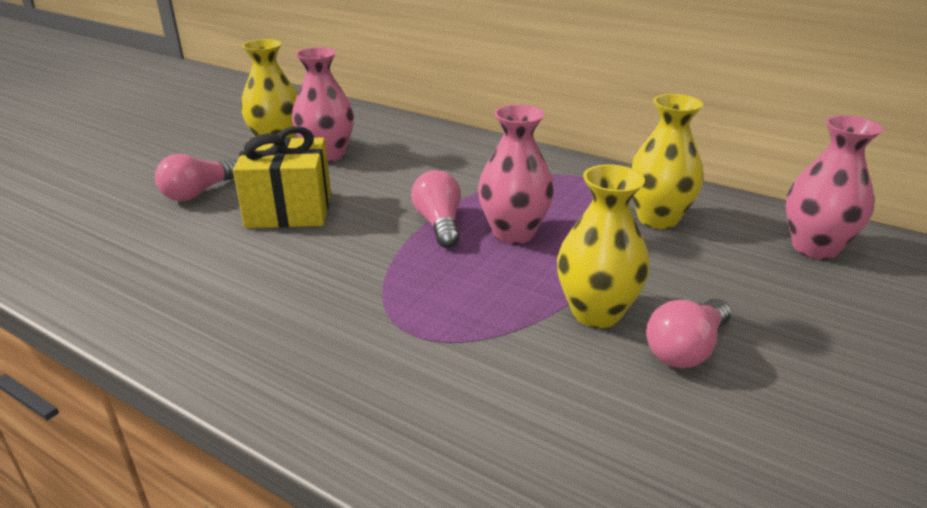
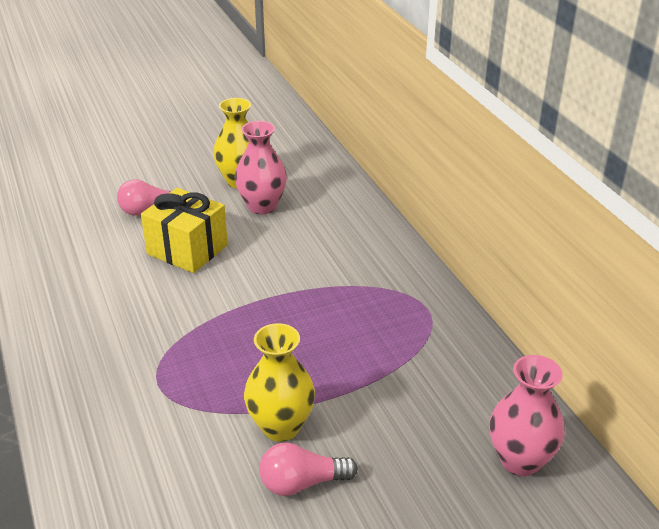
camera: 35 degrees right, 5 degrees up
(439, 224) = (267, 305): pink light bulb -> none
(513, 233) = (307, 336): pink vase -> none
(657, 219) = (430, 374): yellow vase -> none

